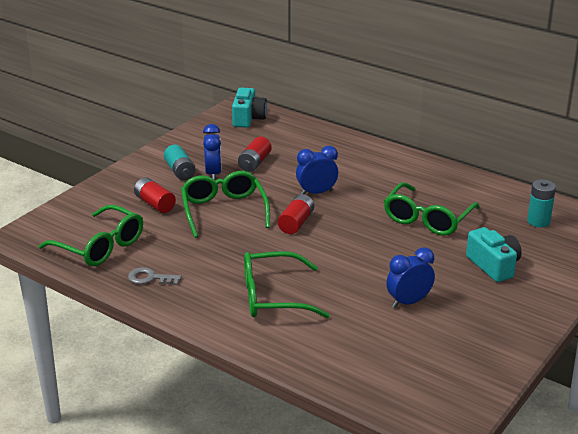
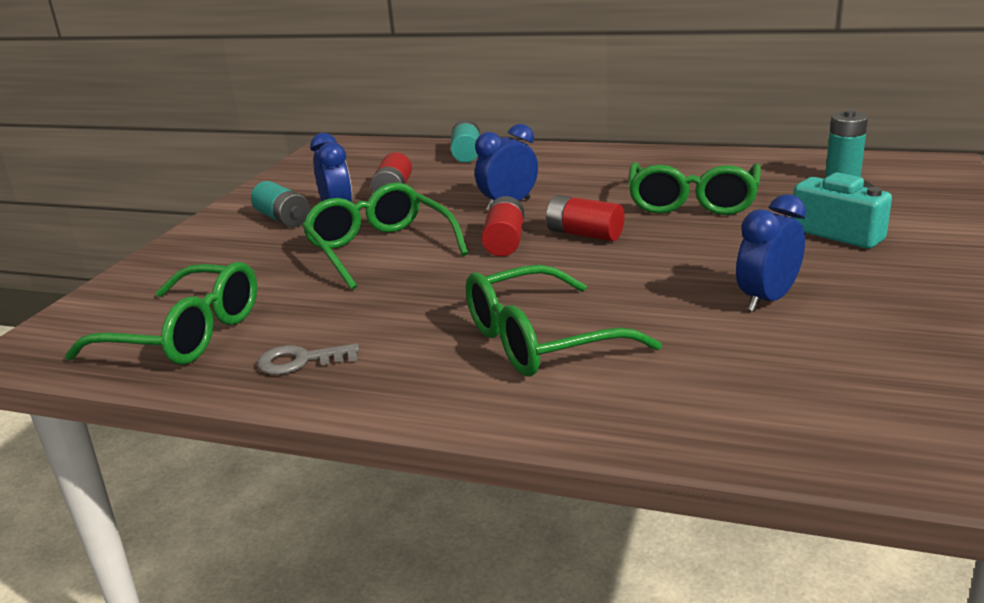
camera: 15 degrees left, 5 degrees down
(155, 204) = (261, 262): red battery -> red battery (584, 234)
(248, 118) = (354, 152): turquoise camera -> none
(318, 138) = (466, 154): none -> turquoise battery

